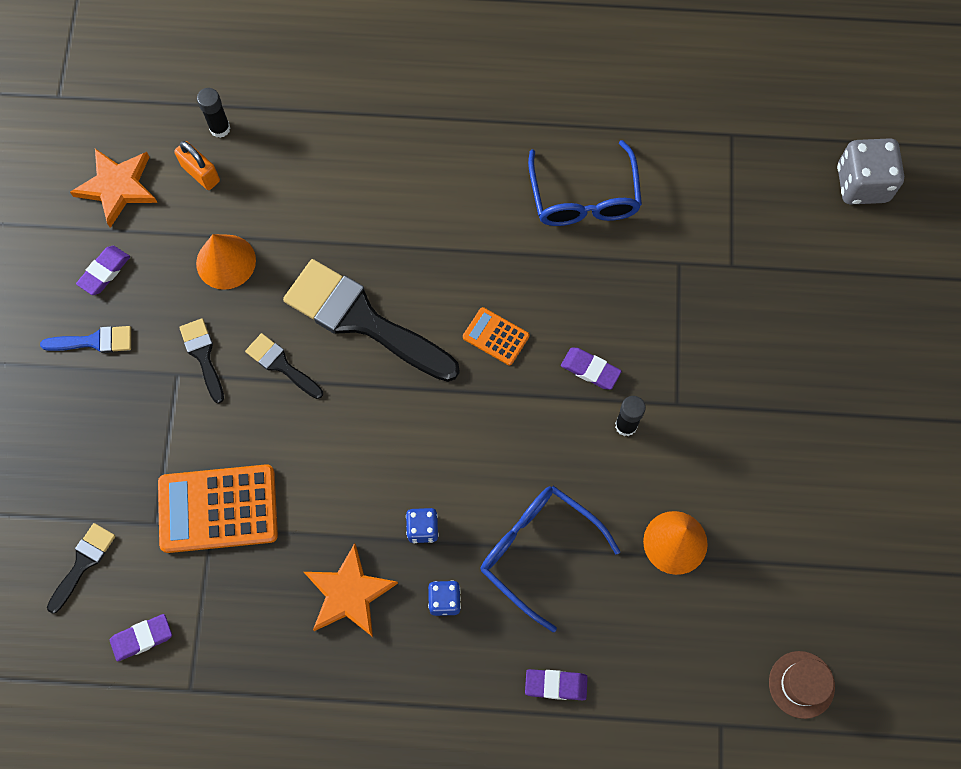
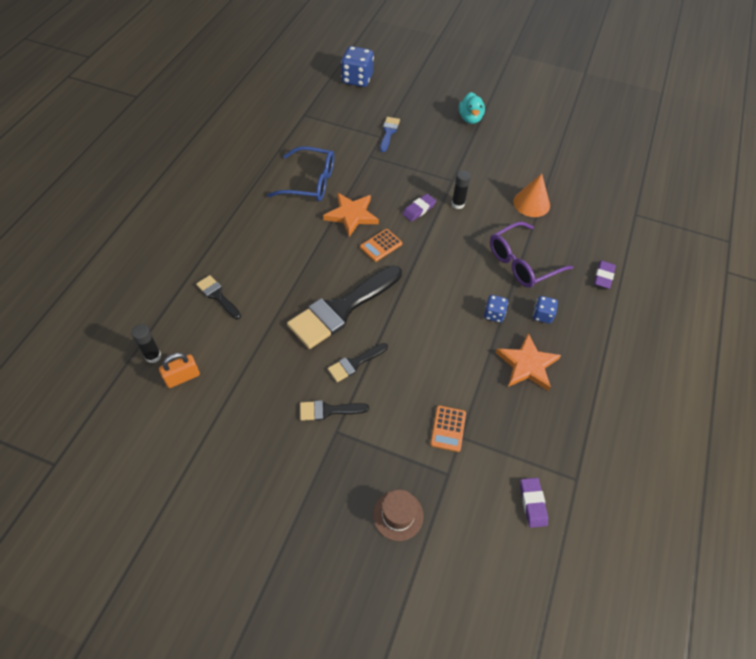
camera: 75 degrees left, 15 degrees down
(83, 563) = (465, 534): black brush -> black brush (217, 296)
(94, 341) = (285, 484): blue brush -> blue brush (388, 132)
(104, 272) = (230, 463): purple eraser -> none
(117, 187) = (162, 437): orange star -> orange star (351, 215)
(218, 509) = (448, 428): orange calculator -> orange calculator, size x0.52
(226, 261) = (261, 378): orange cone -> none
(538, 551) = (522, 262): blue glasses -> purple glasses
(801, 684) = (618, 178): brown hat -> brown hat (398, 515)
(846, 396) = (470, 118): none -> turquoise duck
(862, 184) = (357, 79): grey dice -> blue dice

